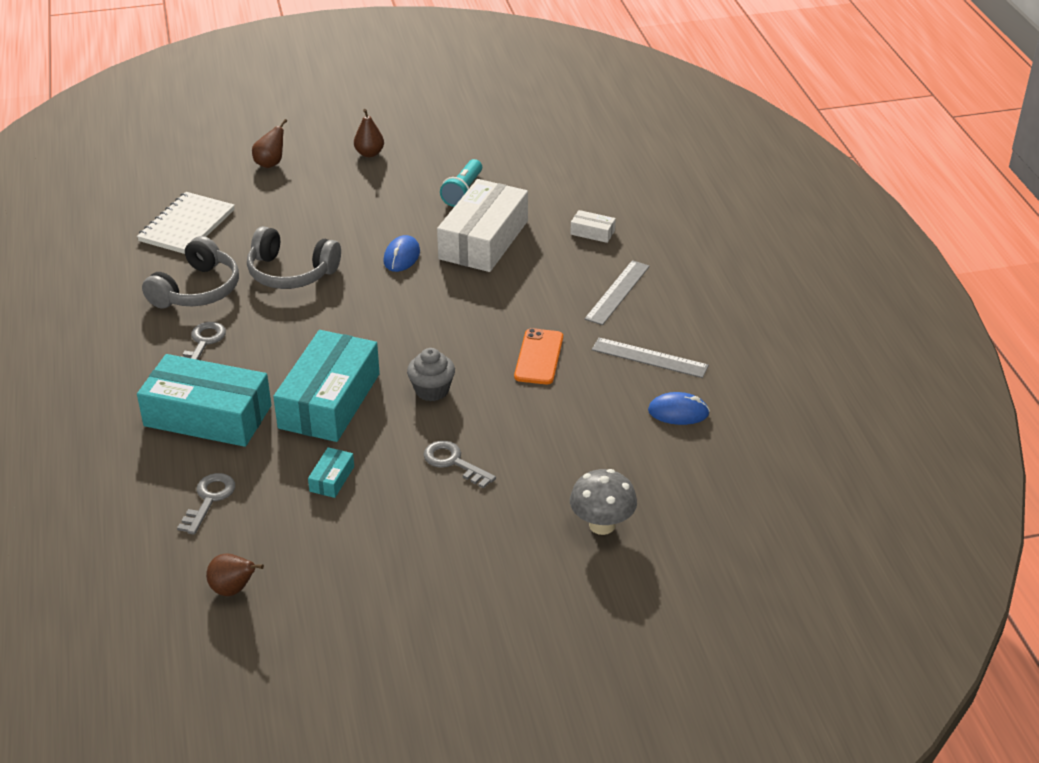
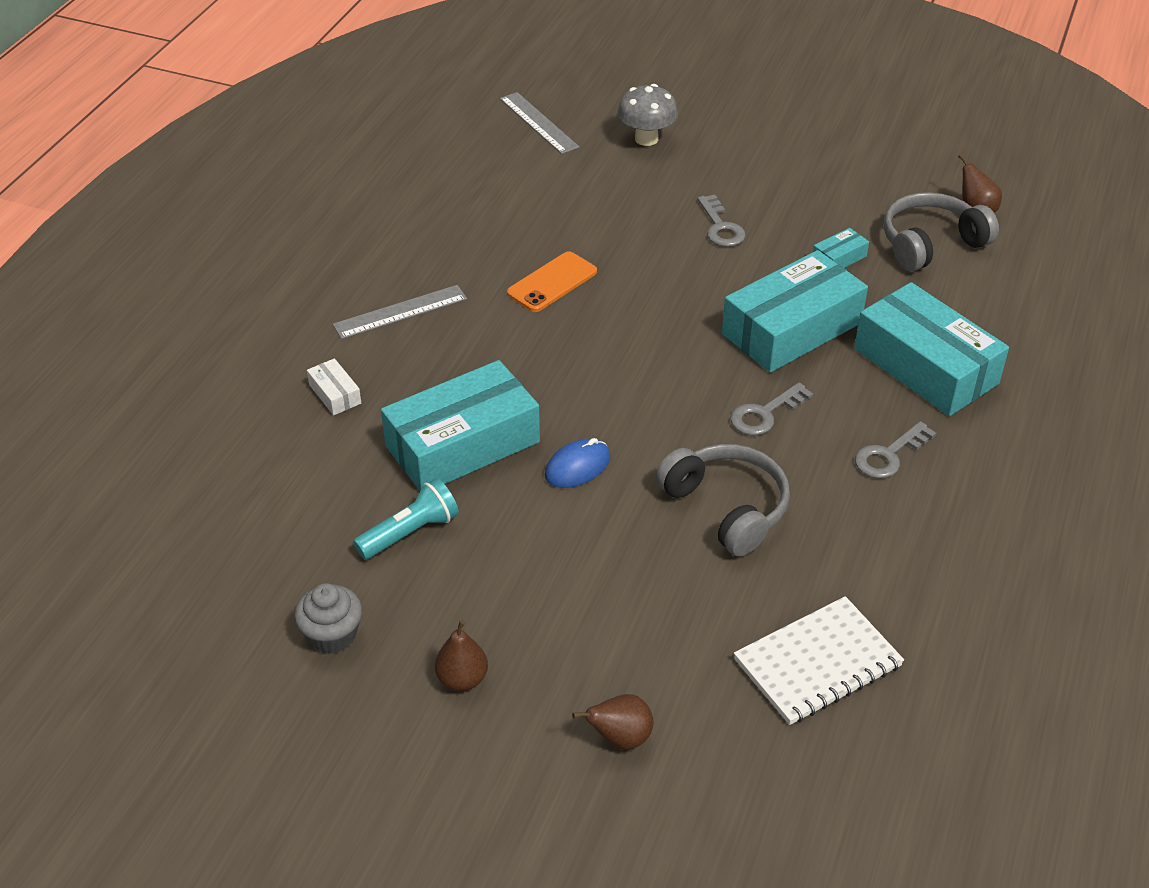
camera: 145 degrees left, 5 degrees up
(197, 290) = (859, 537): grey headphones -> grey headphones (931, 244)
(209, 499) = (963, 286): grey key -> grey key (765, 414)
(432, 390) = (684, 296): grey cupcake -> grey cupcake (332, 635)
(484, 240) = (462, 444): white box -> turquoise box
(649, 358) = (454, 237): grey ruler -> grey ruler (539, 123)
(678, 412) = (489, 185): blue mouse -> none

